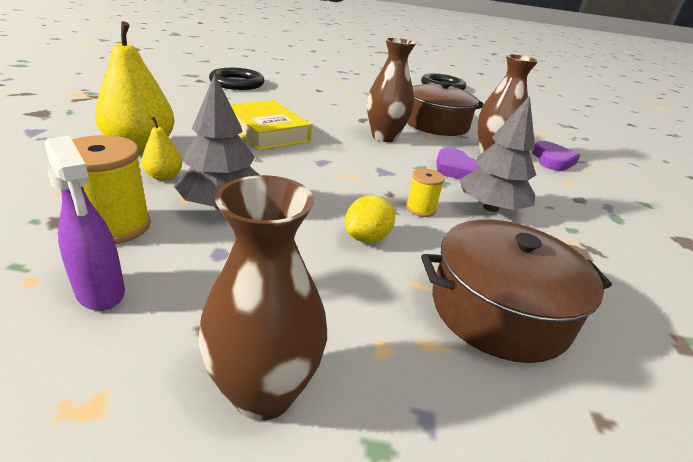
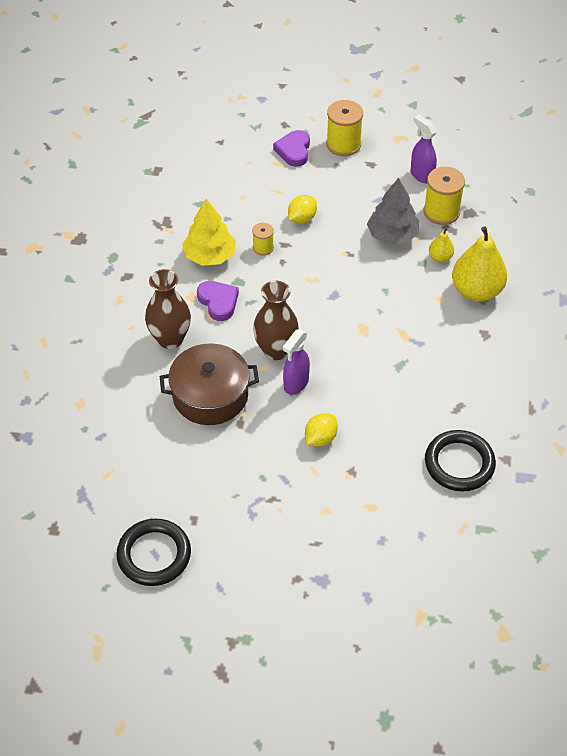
camera: 175 degrees left, 20 degrees up
(264, 392) = (343, 144): brown vase -> yellow spool
(266, 132) = (390, 337): yellow book -> none
(341, 101) = (320, 438): none -> yellow lemon
(363, 121) = (295, 384): none -> purple spray bottle
(490, 208) = (209, 255): grey tree -> yellow tree
(499, 310) = (240, 180): brown pot -> none
(552, 160) = (109, 336): purple heart -> purple heart (294, 151)

